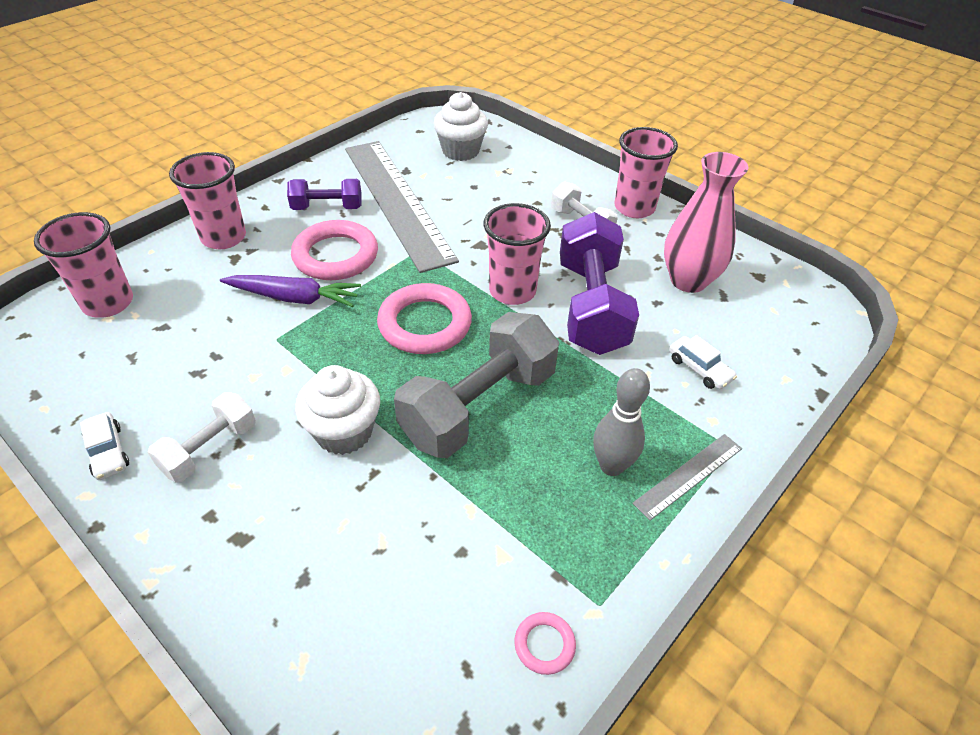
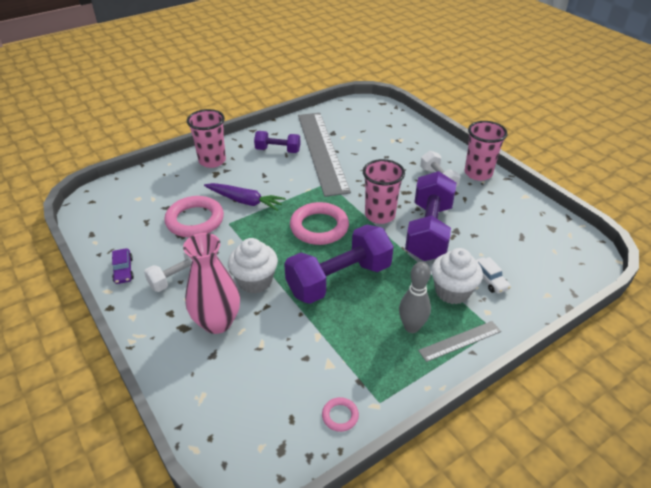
camera: 15 degrees right, 5 degrees down
(108, 303) = (140, 190): pink cup -> none
(108, 452) = (123, 270): white car -> purple car
(336, 256) = (275, 180): pink ring -> pink ring (195, 220)
(461, 151) = (371, 124): white cupcake -> white cupcake (452, 291)
(479, 406) = (339, 279): grey dumbbell -> purple dumbbell
(688, 280) = (500, 224): pink vase -> pink vase (217, 322)

